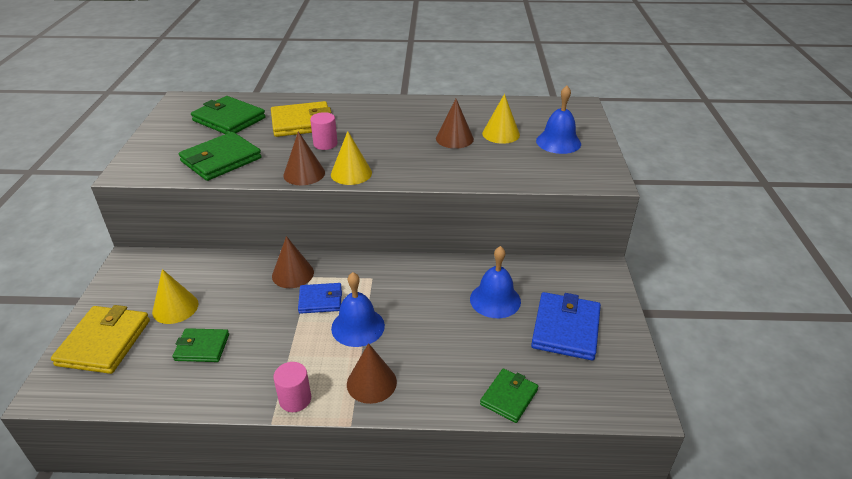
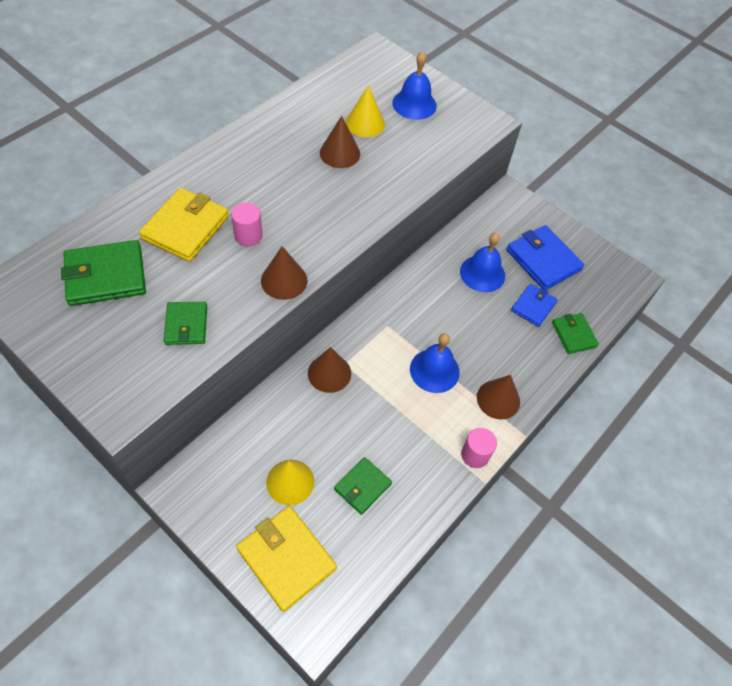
camera: 55 degrees left, 20 degrees up
(221, 160) = (186, 325): green wallet -> green wallet, size x0.61
(320, 300) = (381, 375): blue wallet -> blue wallet (533, 306)
(351, 173) = (319, 250): yellow cone -> none

